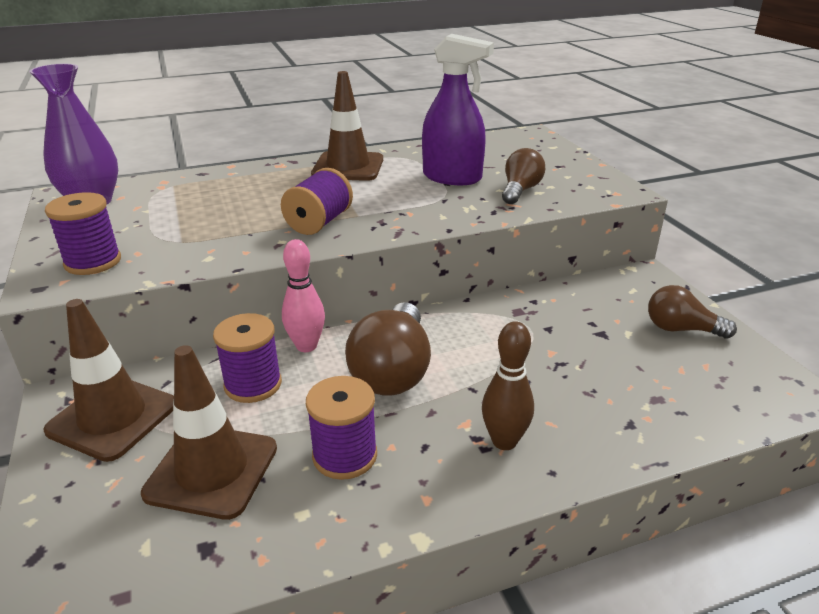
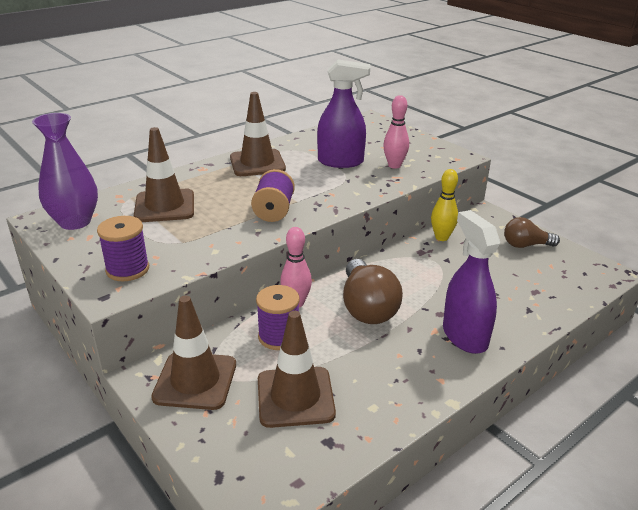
camera: 20 degrees left, 0 degrees up
(200, 199) = (164, 206): none -> brown traffic cone
(345, 455) = (374, 367): purple spool -> none
(504, 441) = (464, 336): brown bowling pin -> purple spray bottle
(520, 190) = (394, 165): brown light bulb -> pink bowling pin
(559, 297) = (441, 237): none -> yellow bowling pin

